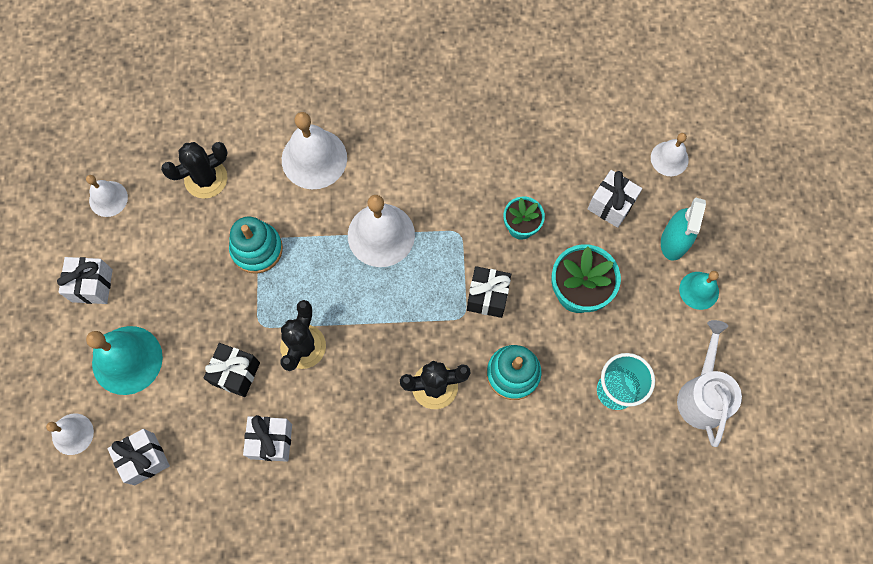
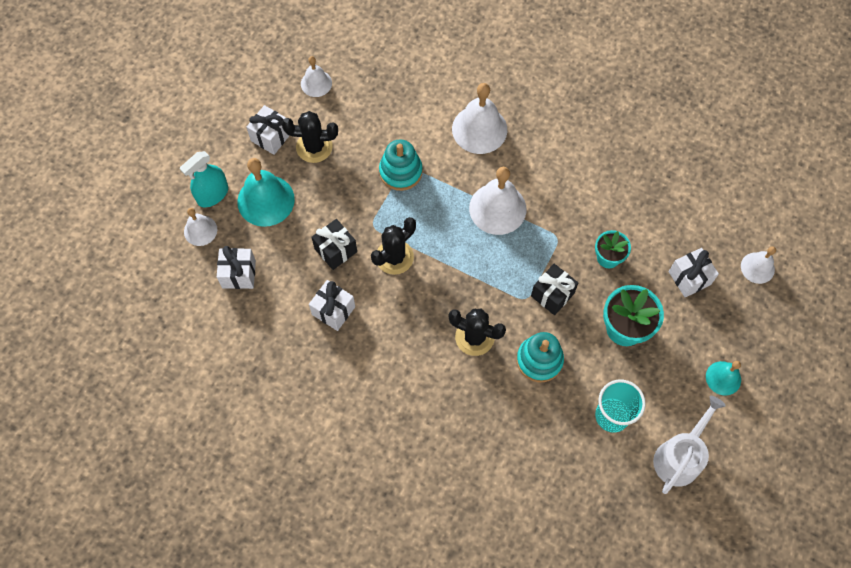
camera: 30 degrees right, 5 degrees down
(206, 179) = (392, 104): black cactus -> black cactus (314, 147)
(674, 241) = (724, 331): turquoise spray bottle -> turquoise spray bottle (212, 194)

